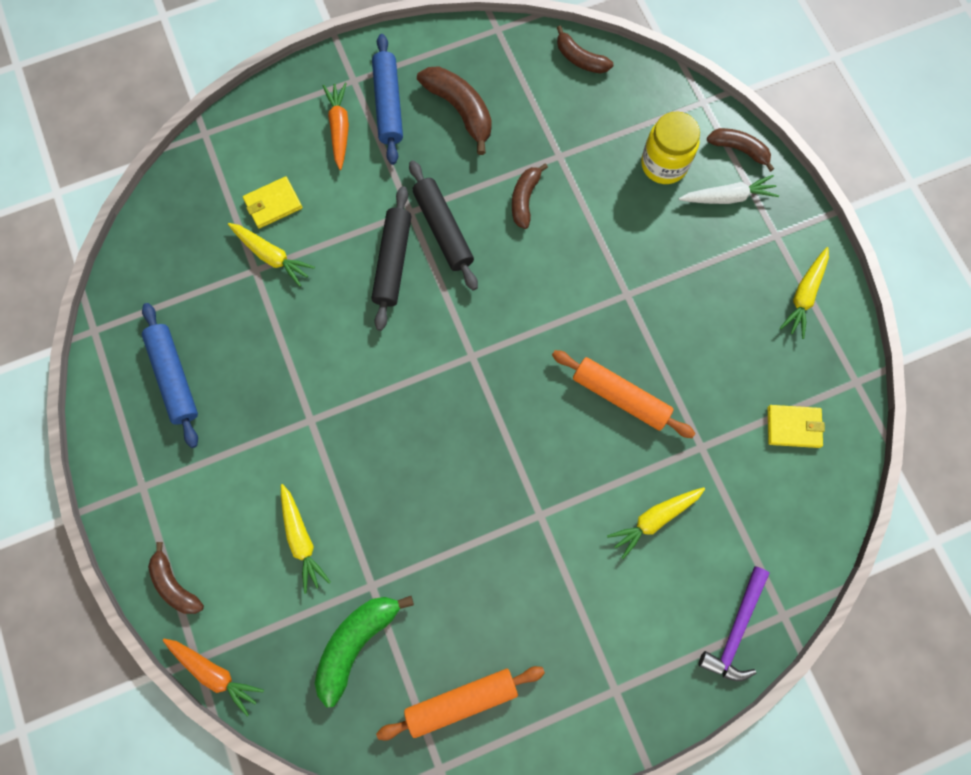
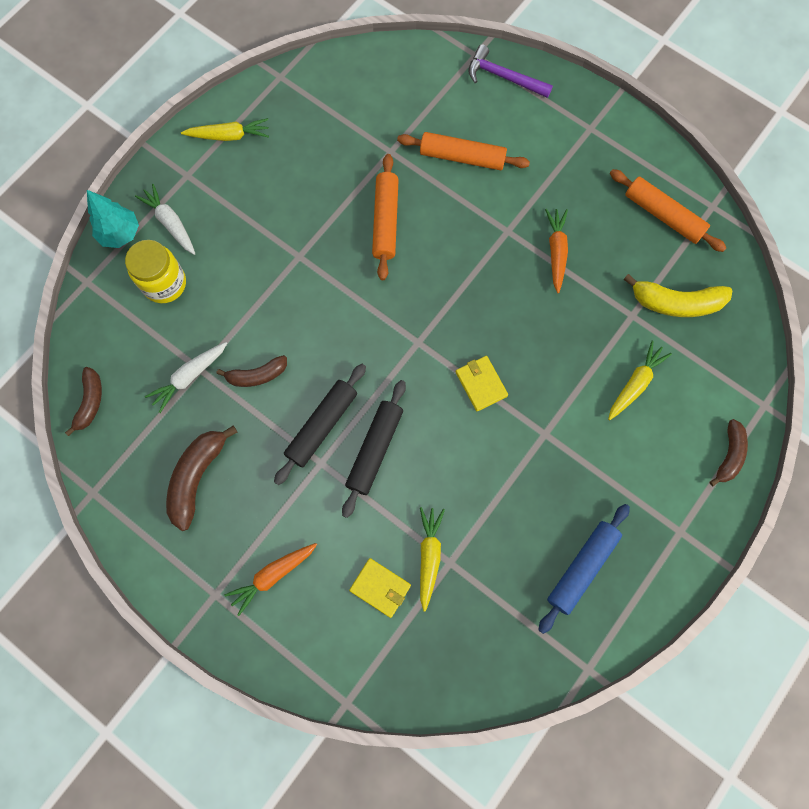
camera: 120 degrees left, 0 degrees up
(214, 673) = (763, 386): orange carrot -> orange carrot (556, 252)
(356, 642) = (675, 303): green banana -> yellow banana
(388, 105) = (224, 545): blue rolling pin -> none
(393, 262) = (374, 449): black rolling pin -> black rolling pin turned 45 degrees counterclockwise
(557, 144) = (189, 377): none -> white carrot
(654, 519) = (462, 157): yellow carrot -> orange rolling pin
(736, 630) = (503, 77): purple hammer -> purple hammer turned 150 degrees counterclockwise
(739, 149) = (120, 234): brown banana -> turquoise tree
(793, 427) = (339, 101): yellow wallet -> yellow wallet (481, 384)

